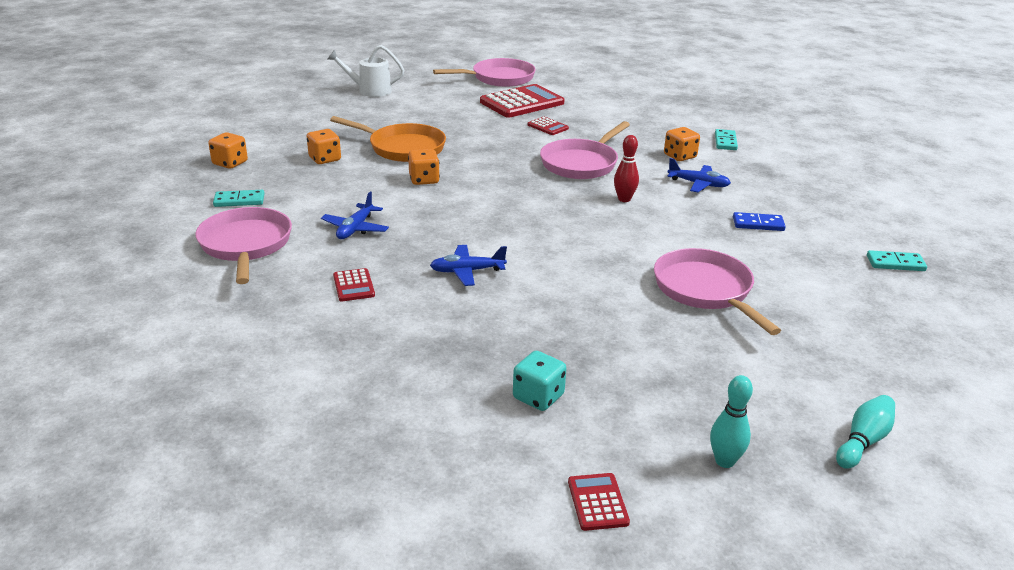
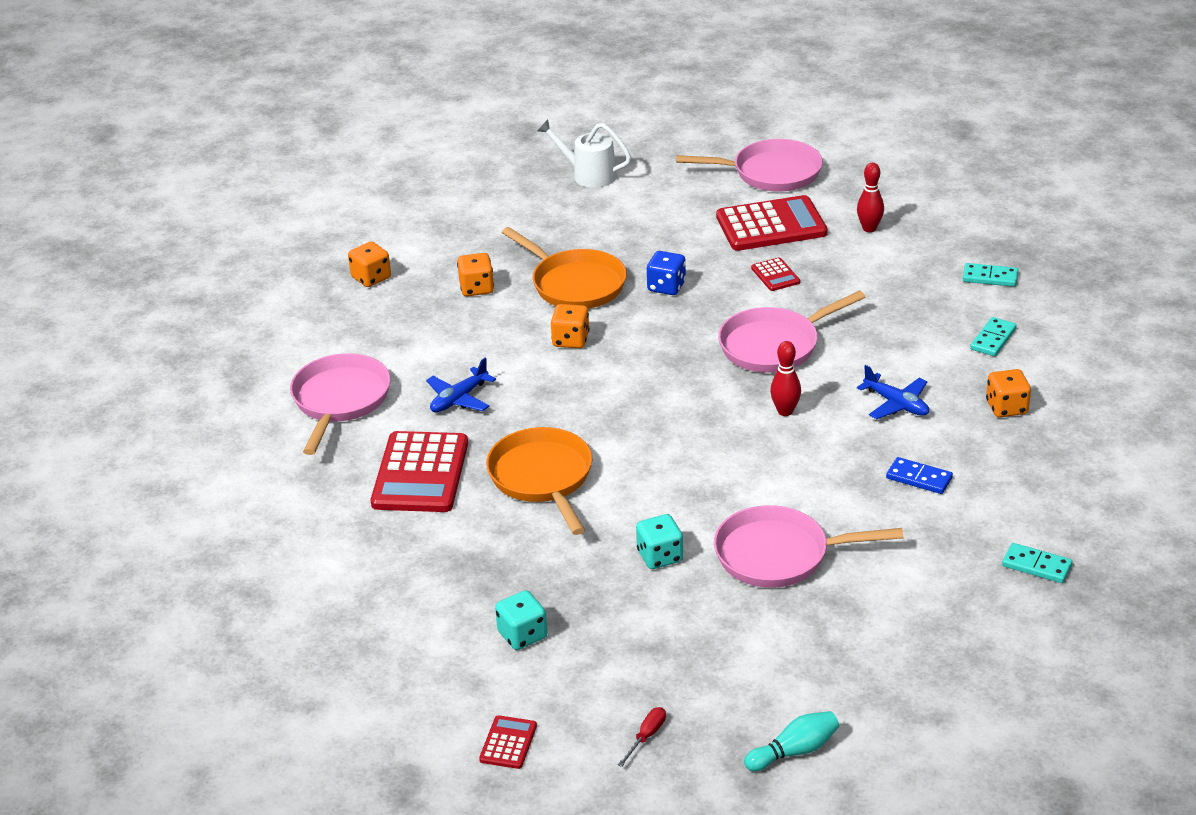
camera: 25 degrees right, 5 degrees up
(239, 200) = (358, 337): turquoise domino -> turquoise domino (990, 277)
(354, 286) = (420, 473): red calculator -> red calculator, size x2.16
(467, 271) = (543, 478): blue plane -> orange pan
(474, 141) = (666, 287): none -> blue dice
(589, 97) = (869, 228): none -> red bowling pin
(611, 309) = (660, 556): none -> turquoise dice
(680, 156) = (910, 354): orange dice -> orange dice (1006, 408)
(706, 291) = (779, 555): pink pan -> pink pan turned 90 degrees counterclockwise
(724, 461) = (646, 736): turquoise bowling pin -> red screwdriver

